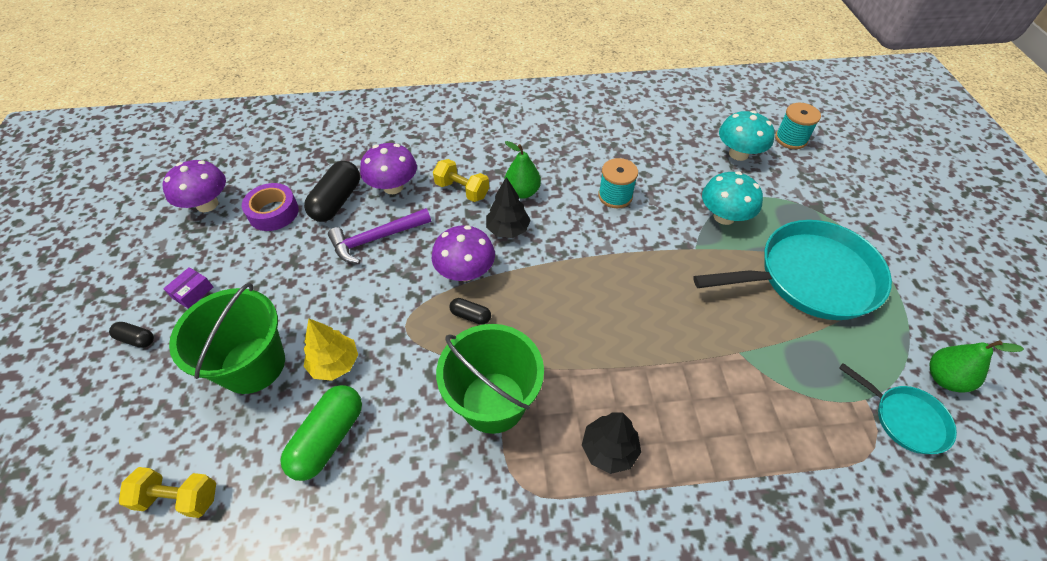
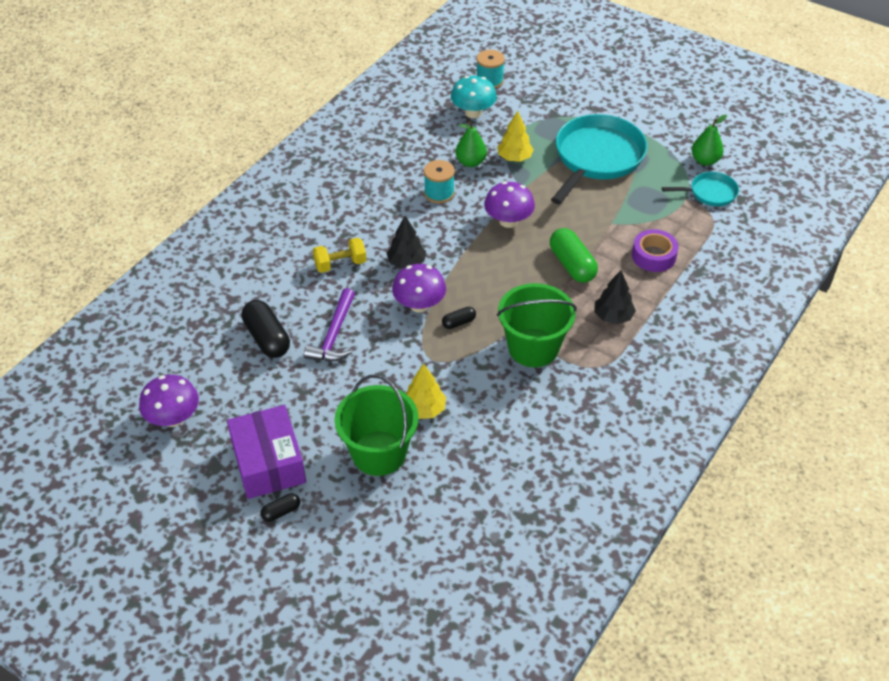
camera: 50 degrees left, 5 degrees down
(179, 498) = (449, 531): yellow dumbbell -> none
(192, 292) = (268, 462): purple box -> purple box, size x2.45
(273, 212) = (234, 381): purple tape -> purple tape (653, 256)
(328, 438) = (479, 438): green capsule -> green capsule (572, 265)
(393, 187) = (290, 299): purple mushroom -> purple mushroom (508, 221)
(522, 192) = (380, 235): green pear -> green pear (470, 162)
(724, 216) = (514, 158): turquoise mushroom -> yellow tree

